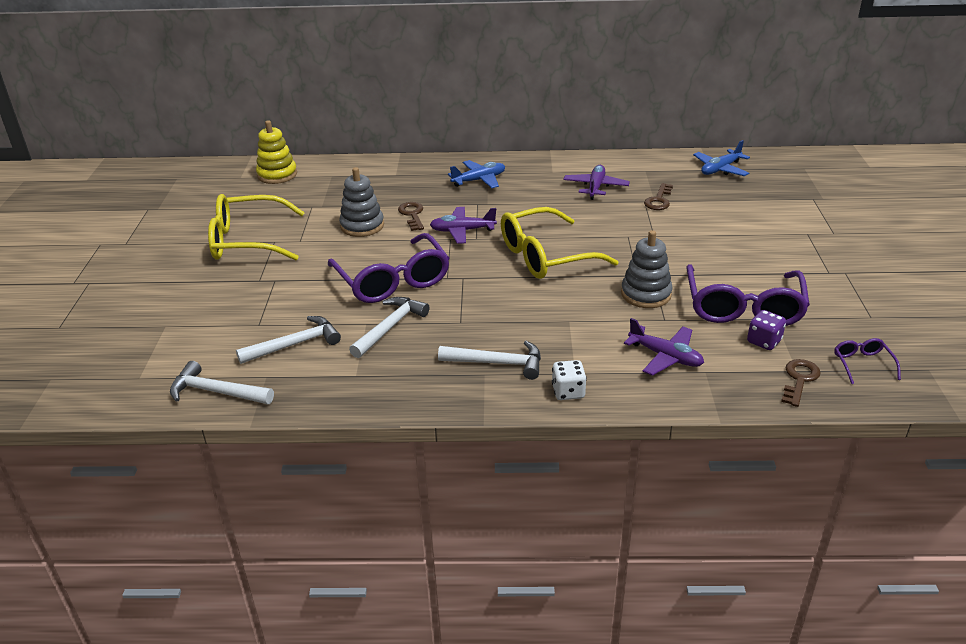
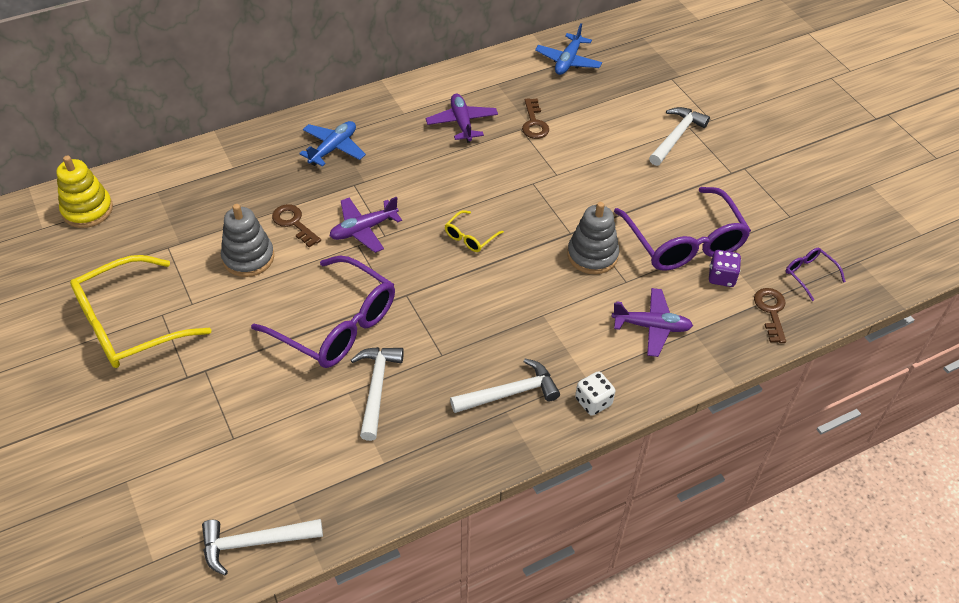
camera: 30 degrees left, 15 degrees up
(295, 344) = (293, 449): white hammer -> white hammer (676, 137)
(545, 256) = (470, 237): yellow glasses -> yellow glasses, size x0.44

